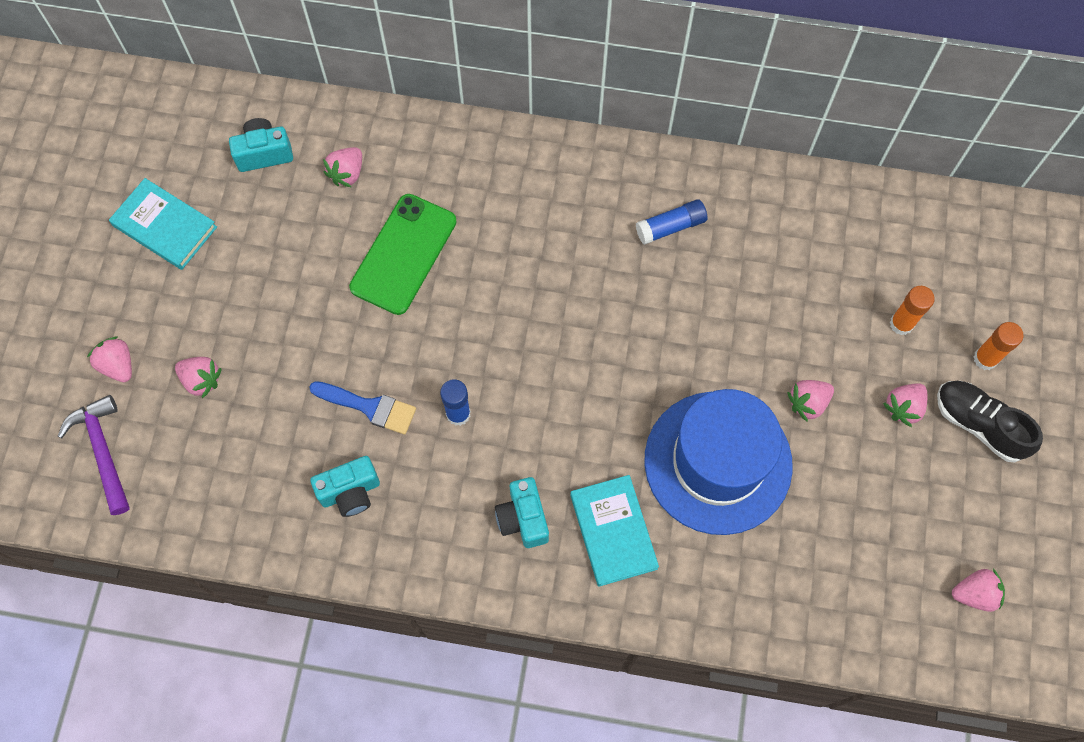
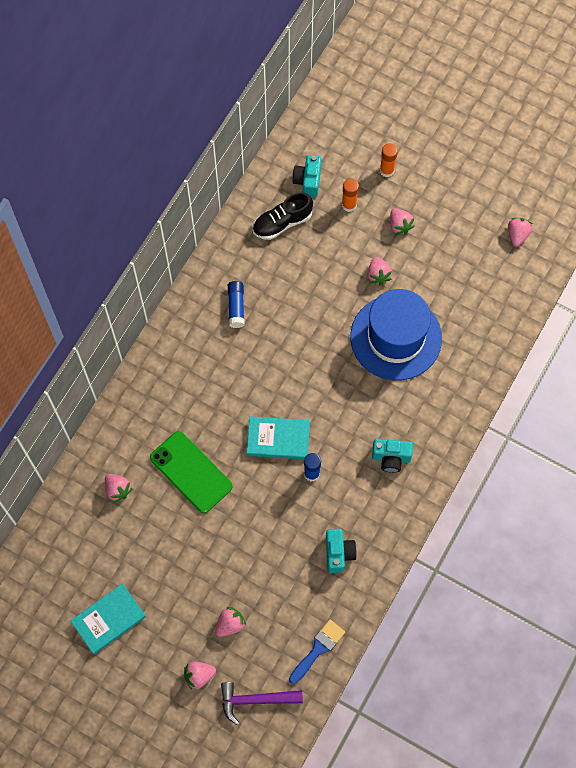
camera: 70 degrees left, 0 degrees up
(264, 153) = (80, 539): turquoise camera -> turquoise camera (308, 181)
(369, 407) = (287, 525): blue brush -> blue brush (318, 649)
(613, 531) = (416, 410): turquoise book -> turquoise book (278, 439)
(979, 425) = (424, 191): black shoe -> black shoe (282, 223)

